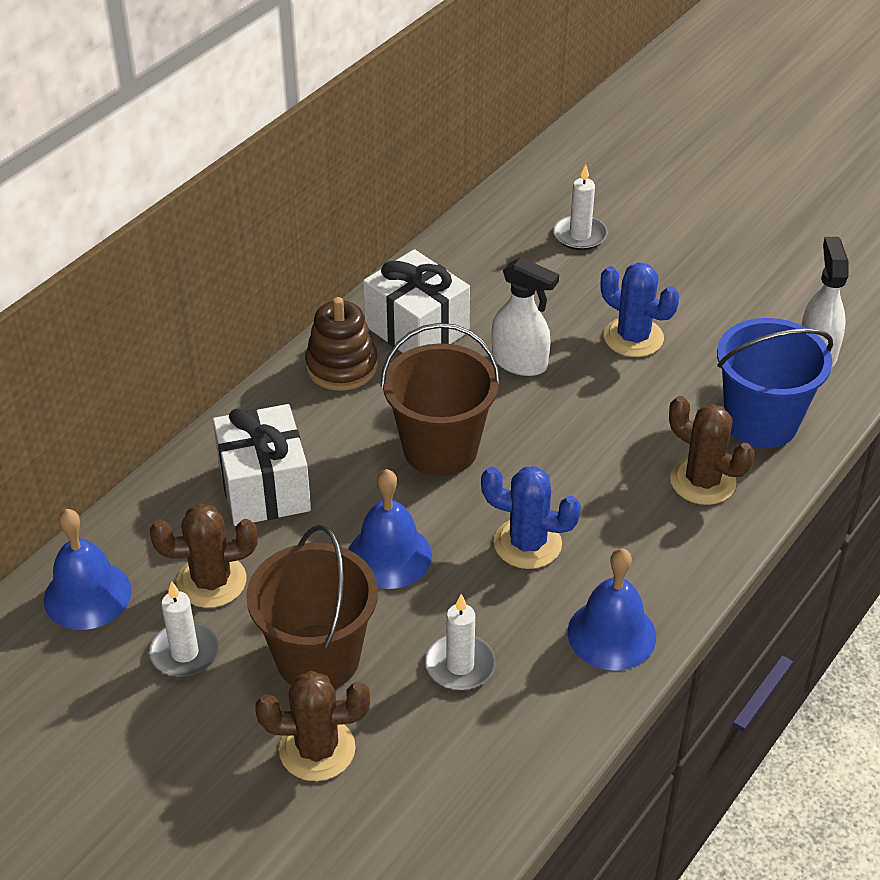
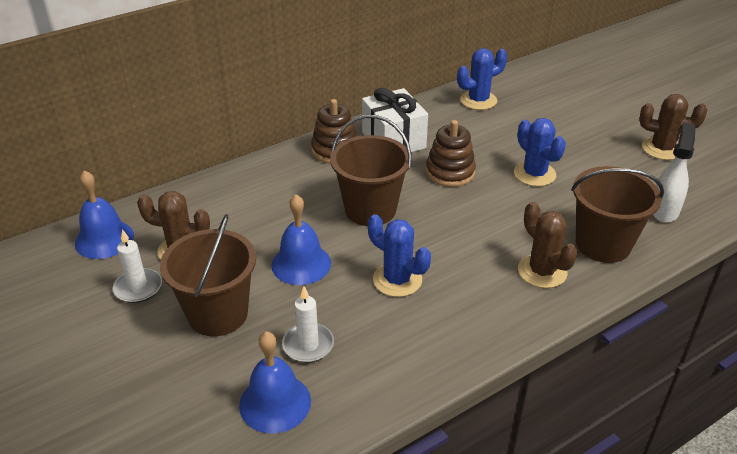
camera: 20 degrees right, 5 degrees down
(264, 487) = (247, 205): white gift -> none
(317, 749) = (181, 372): brown cactus -> brown cactus (662, 149)
(505, 233) = (478, 100): none -> blue cactus
(520, 363) = (450, 172): white spray bottle -> brown stacking toy
(580, 235) = (527, 111): white candle -> none
(611, 634) = (426, 354): blue bell -> blue bell (275, 403)
(761, 422) = (603, 244): blue bucket -> brown bucket

